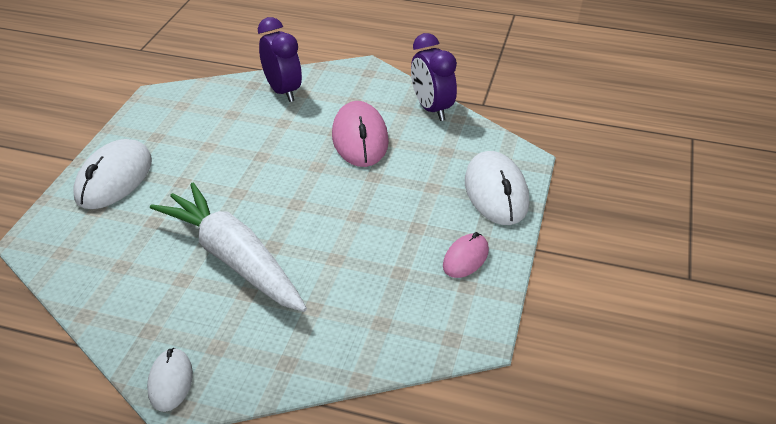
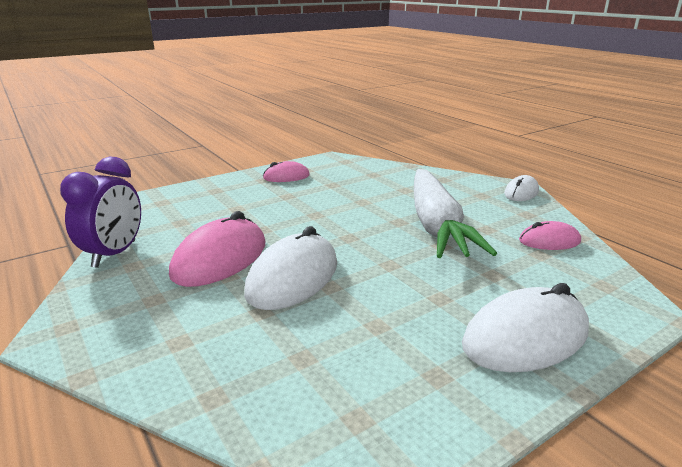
camera: 140 degrees left, 15 degrees down
(115, 290) = (549, 241): none -> pink mouse
(283, 91) = (196, 358): purple clock -> none
(496, 192) = (207, 191): white mouse -> white mouse (293, 278)

